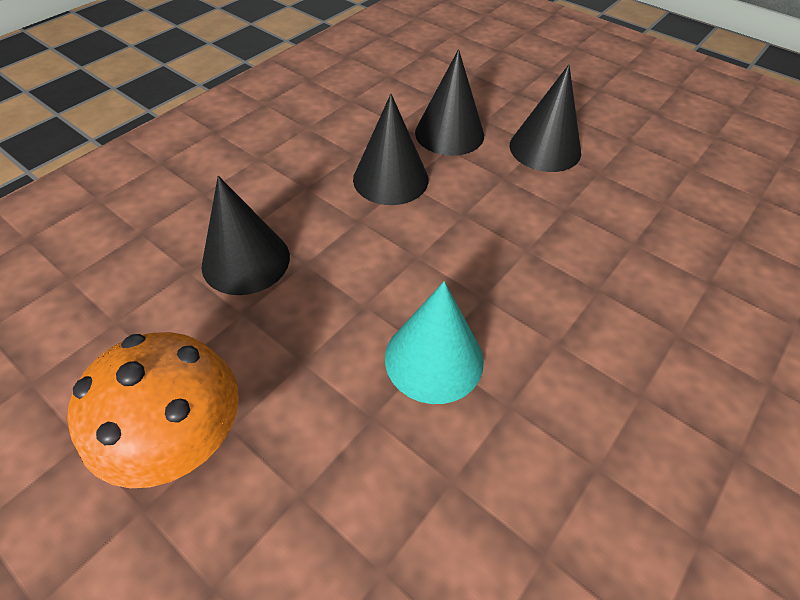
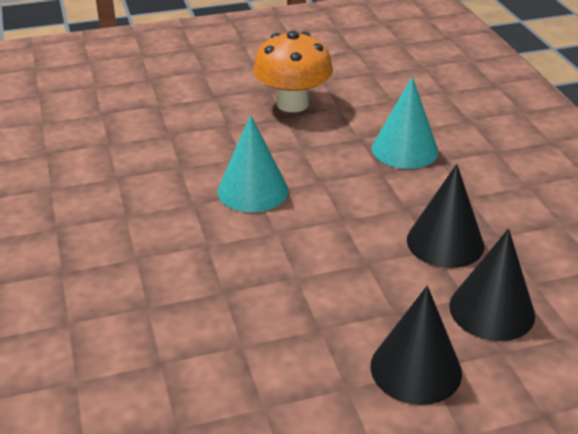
camera: 125 degrees right, 15 degrees down
(246, 261) = (404, 149): black cone -> turquoise cone

